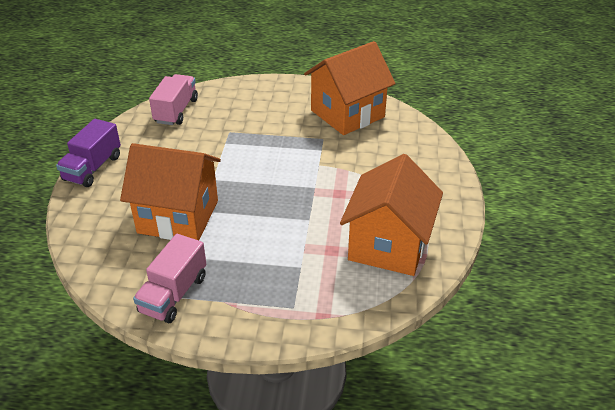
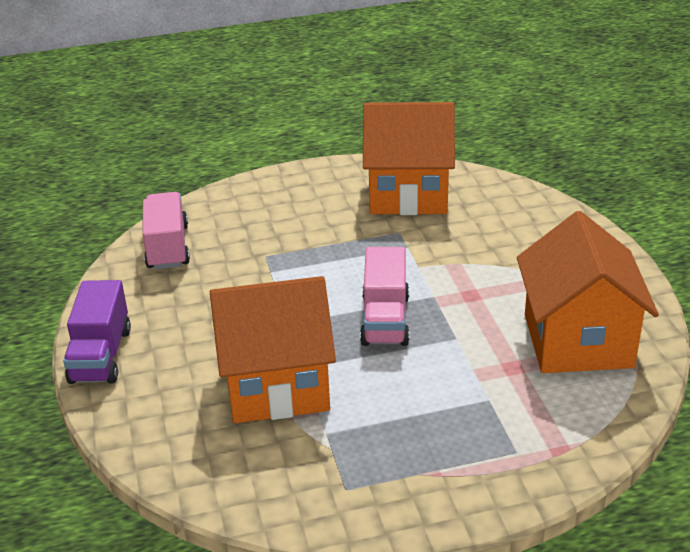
camera: 20 degrees left, 5 degrees down
(173, 294) = (346, 486): pink truck -> pink truck (385, 320)
(347, 114) = (408, 193): orange house -> orange house turned 60 degrees clockwise

